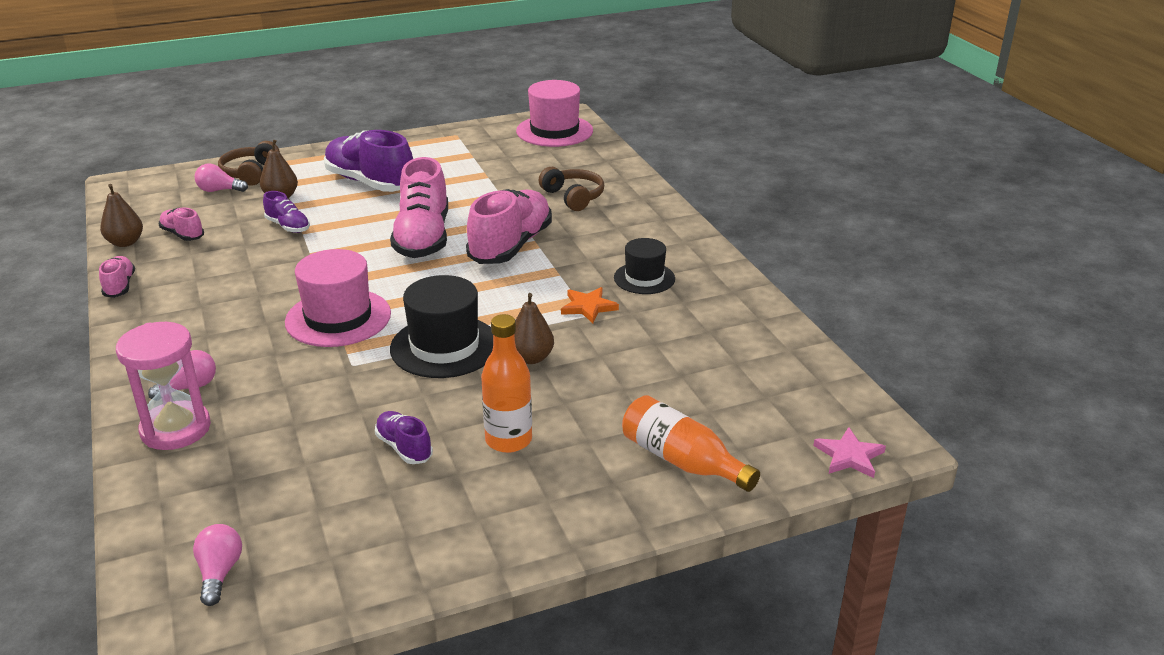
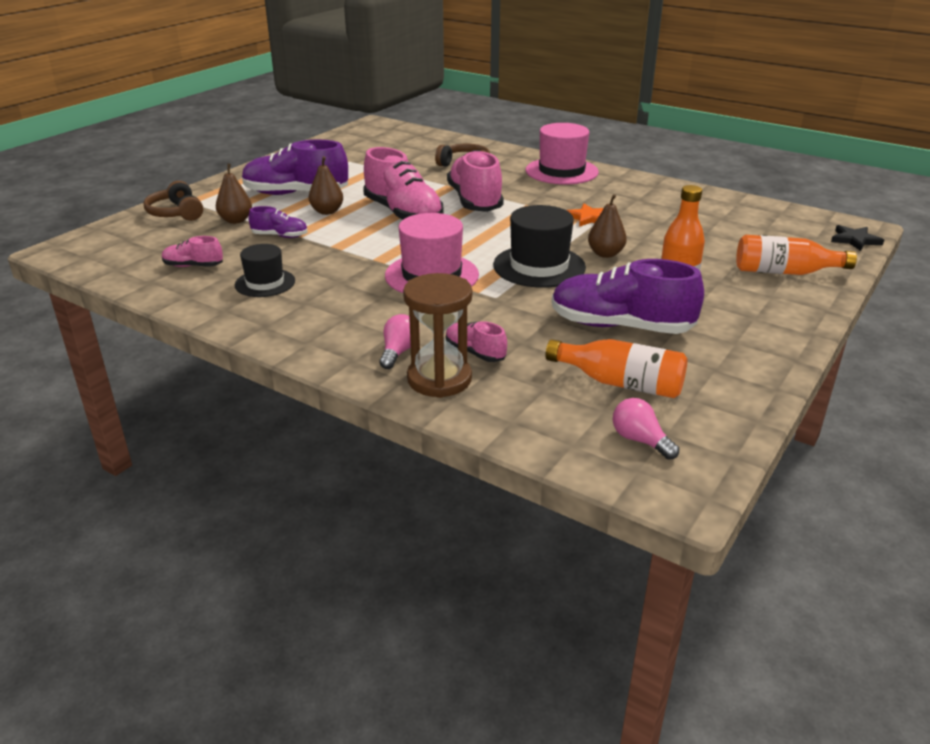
camera: 35 degrees left, 0 degrees up
(120, 286) = (202, 314): pink shoe -> pink shoe (475, 353)
(125, 242) = (147, 286): brown pear -> brown pear (327, 211)
(176, 429) = (439, 379): pink hourglass -> brown hourglass
(219, 190) = (169, 230): pink light bulb -> none
(302, 507) = (621, 383): none -> orange bottle
(404, 447) = (621, 326): purple shoe -> purple shoe, size x2.04
(554, 131) = (380, 133): pink hat -> pink hat (561, 171)
(644, 278) = (593, 194): black hat -> black hat (265, 283)
(849, 456) = (854, 240): pink star -> black star

